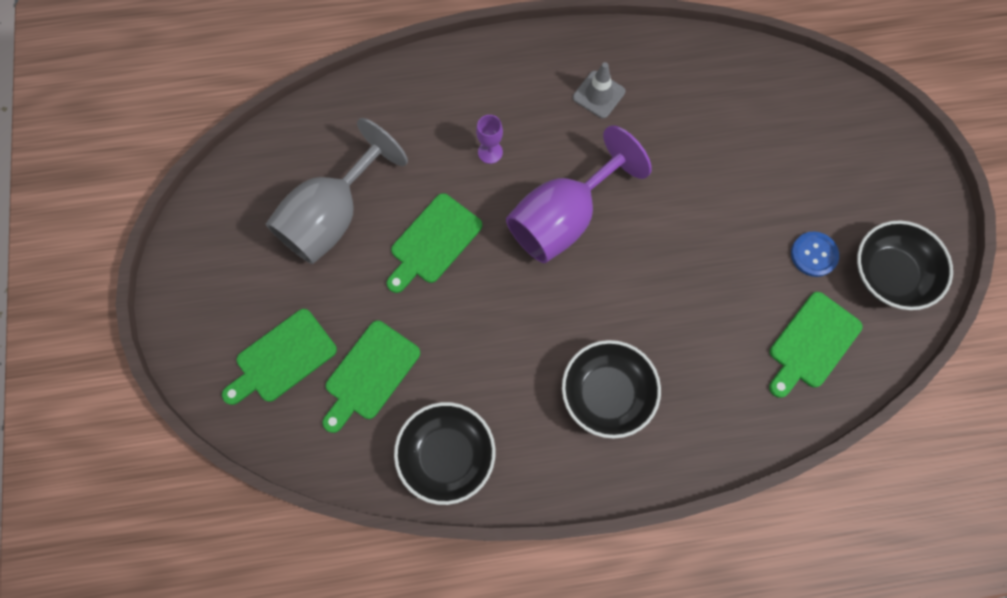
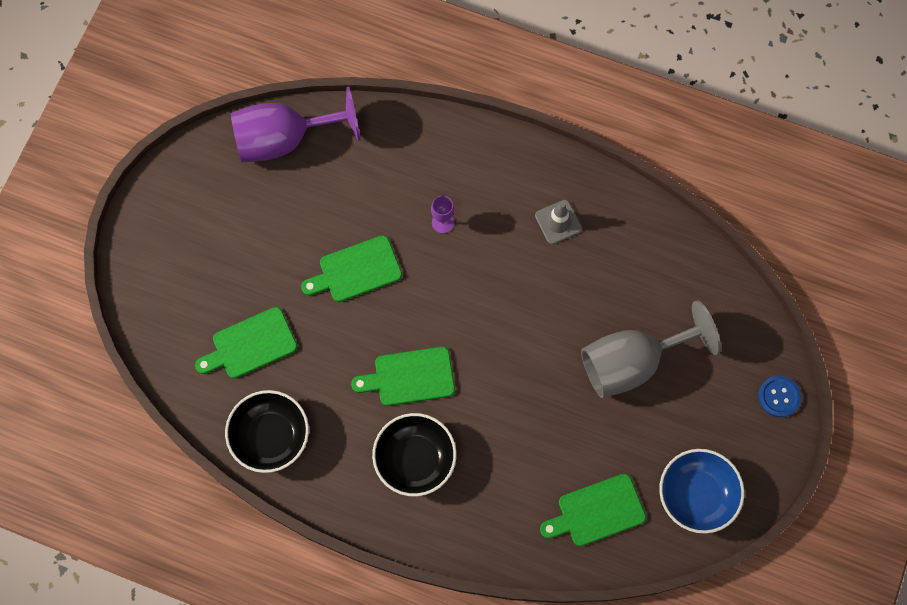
camera: 30 degrees right, 0 degrees up
(282, 358) = (195, 297): green cutting board -> green cutting board (410, 377)
(332, 216) = (292, 208): grey goblet -> grey goblet (632, 362)
(563, 218) = (467, 306): purple goblet -> purple goblet (285, 139)
(814, 255) = (646, 445): blue button -> blue button (779, 396)
(890, 274) = (696, 495): black bowl -> blue bowl

